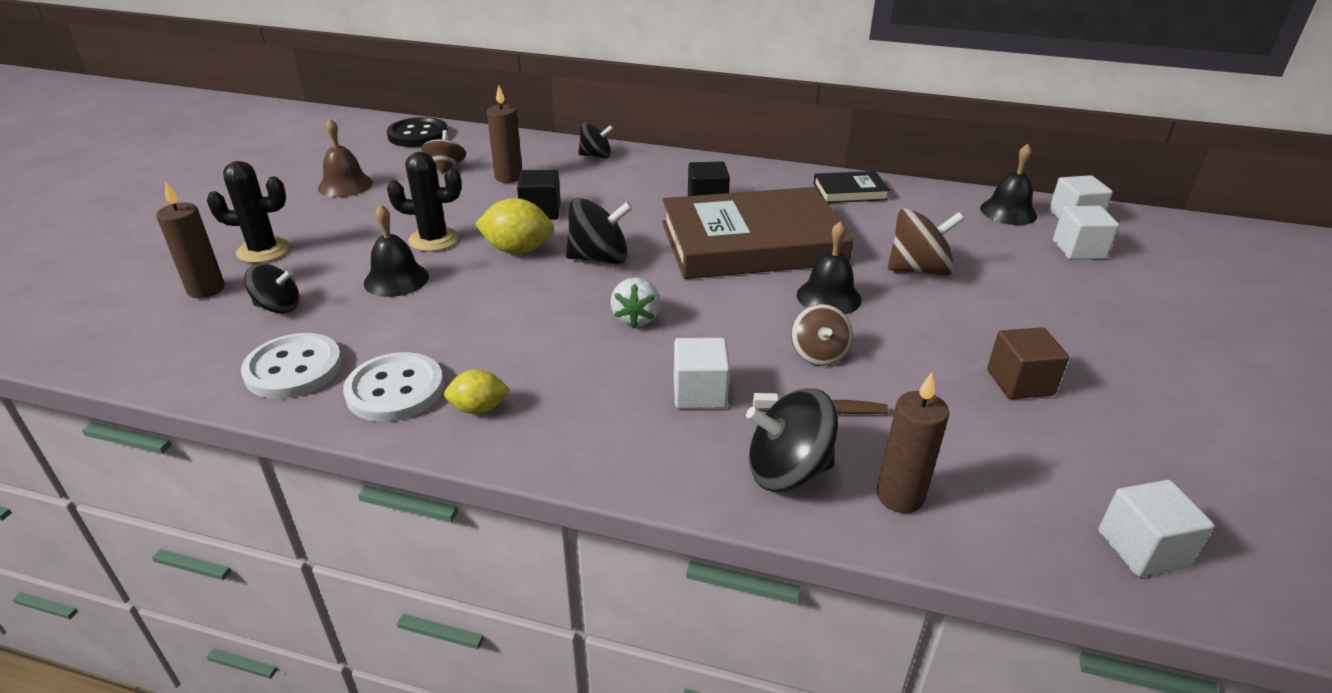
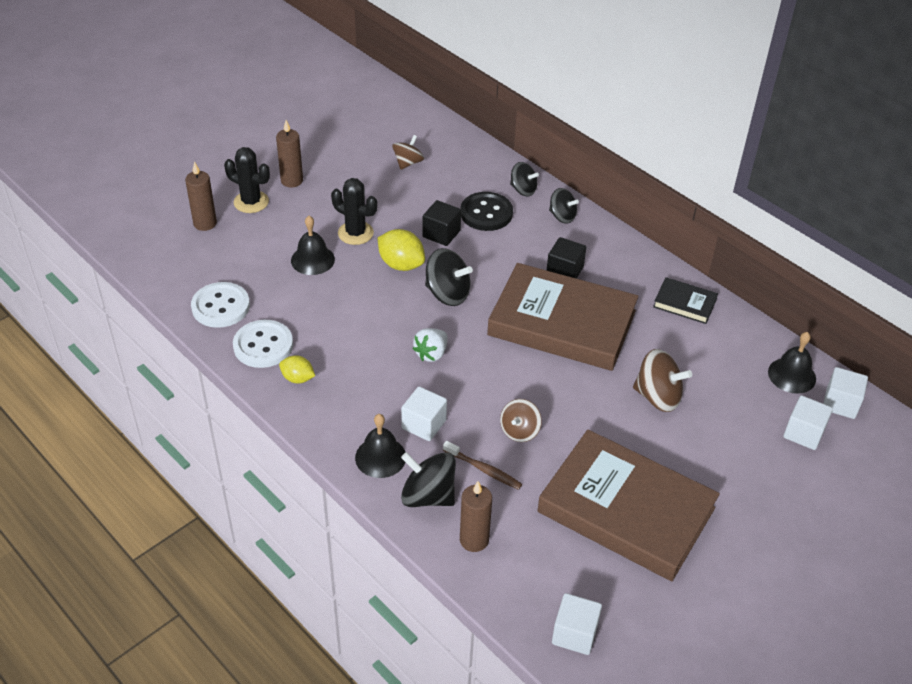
camera: 30 degrees right, 10 degrees up
(278, 307) = (236, 255): black spinning top -> black spinning top (562, 216)
(345, 185) = (331, 156): brown bell -> none
(418, 135) = (411, 118): black button -> black button (486, 213)
(508, 177) = (444, 189): brown candle -> brown candle (292, 181)
(828, 297) = (569, 391): black bell -> black bell (380, 457)
(1020, 382) = (626, 510): brown cube -> brown book

